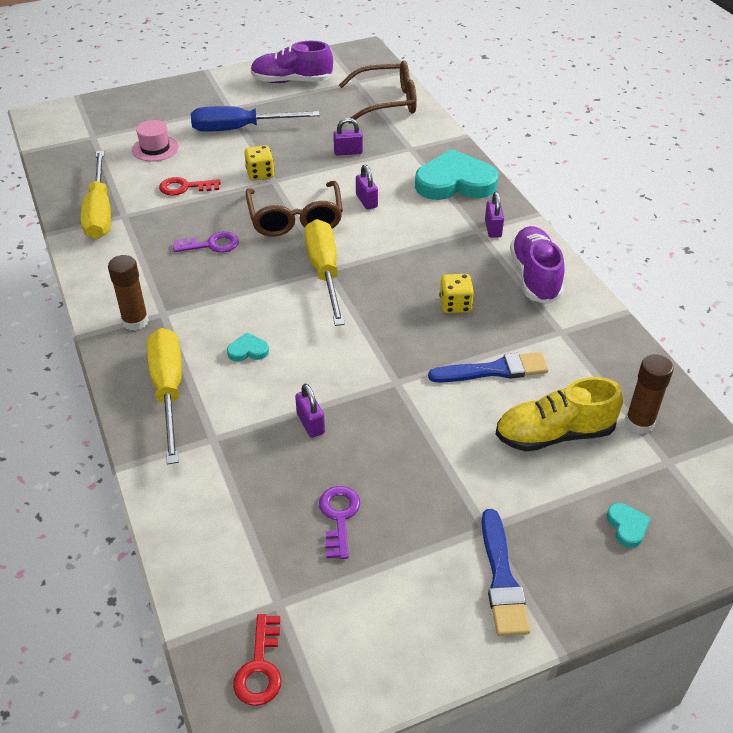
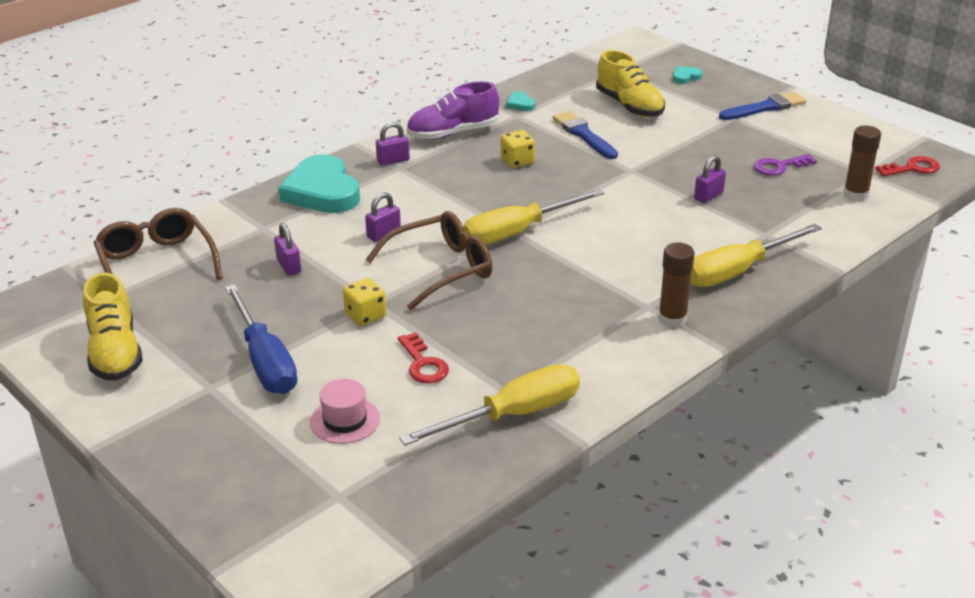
camera: 110 degrees left, 10 degrees down
(211, 245) = (520, 310): purple key -> none
(248, 350) = (655, 245): turquoise heart -> turquoise heart (520, 104)
(292, 81) = (115, 352): purple shoe -> yellow shoe
(639, 423) = (592, 80): brown glue stick -> brown glue stick (855, 195)

